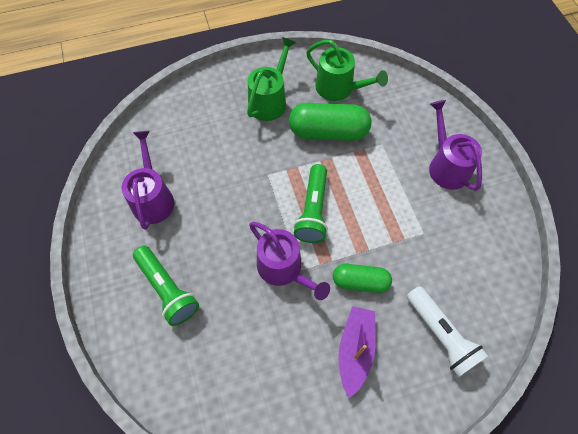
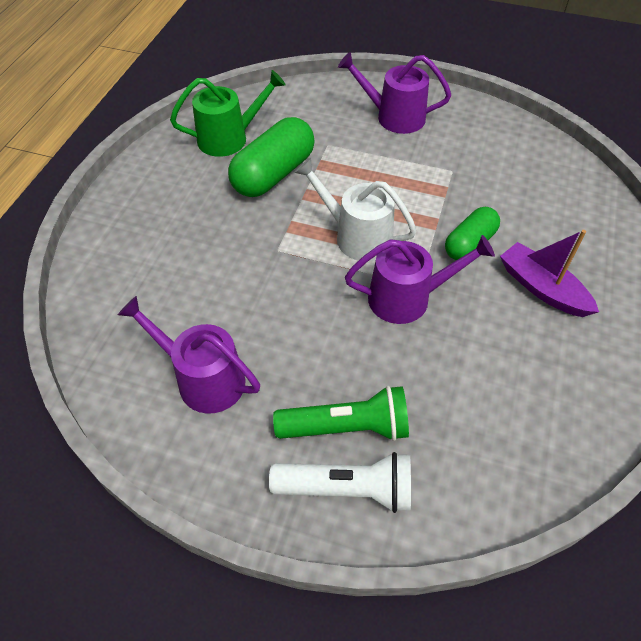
camera: 55 degrees left, 10 degrees down
(270, 101) = (183, 198): green watering can -> none
(313, 210) = (357, 236): green flashlight -> white watering can
(440, 334) = (566, 217): white flashlight -> white flashlight (346, 489)

